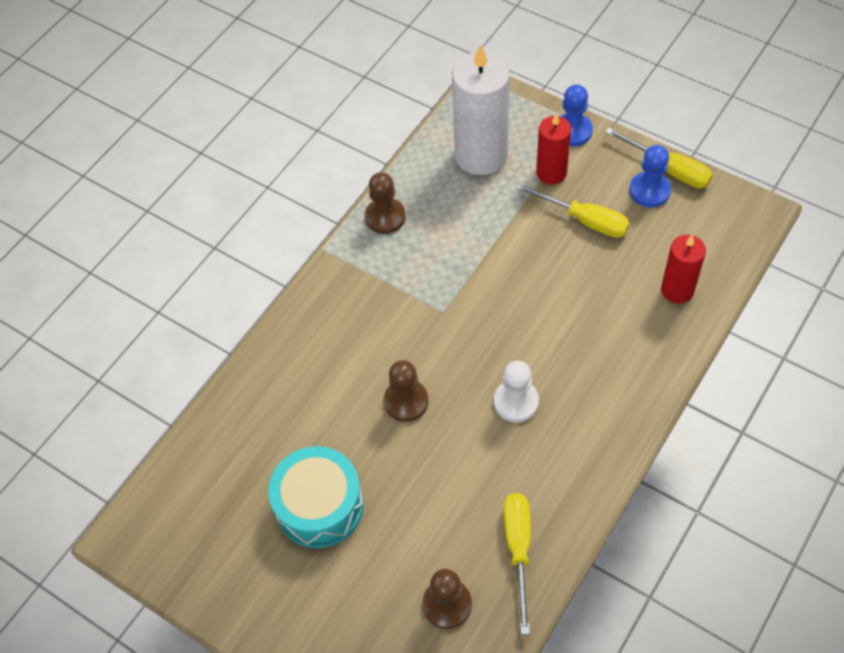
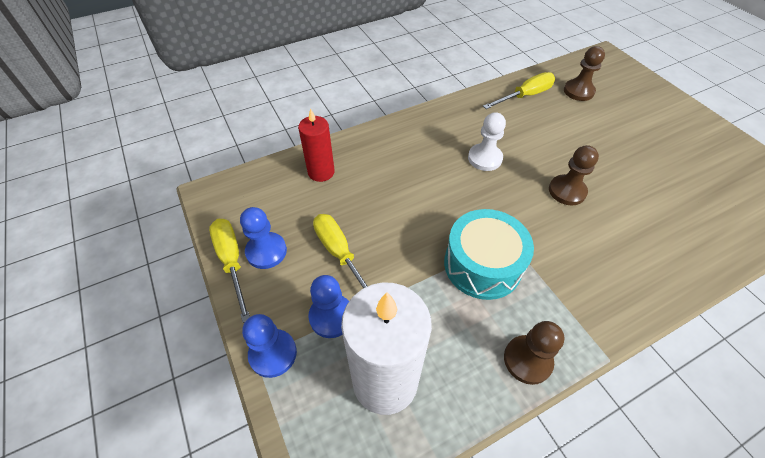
camera: 155 degrees left, 5 degrees down
(319, 506) = (651, 159): turquoise drum -> turquoise drum (482, 264)
(518, 549) = (525, 96): yellow screwdriver -> yellow screwdriver turned 150 degrees counterclockwise
(551, 173) = (331, 316): red candle -> blue pawn

